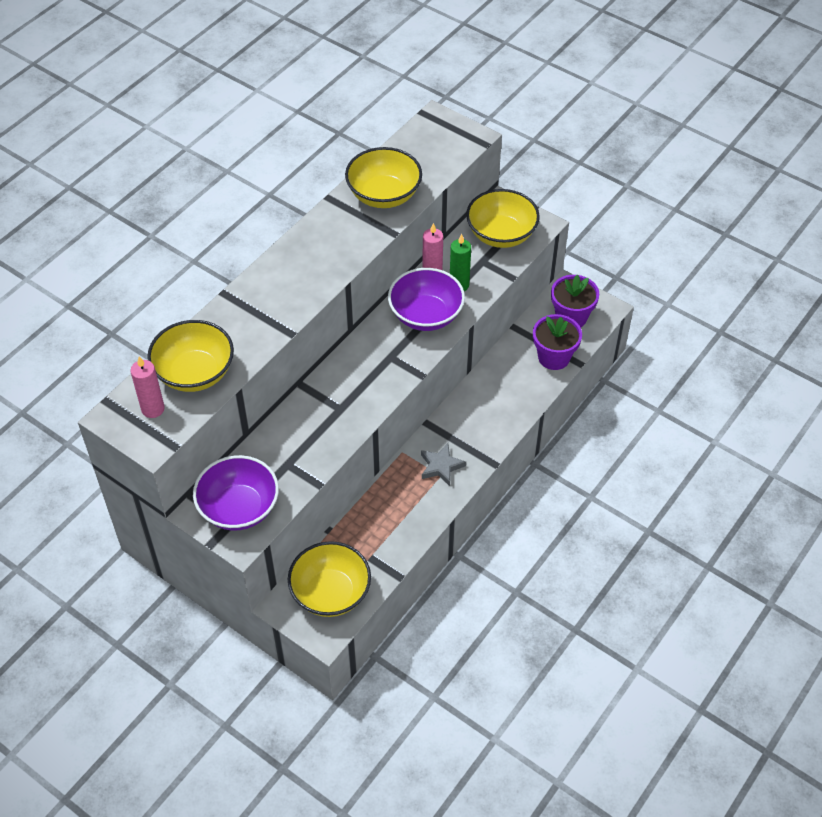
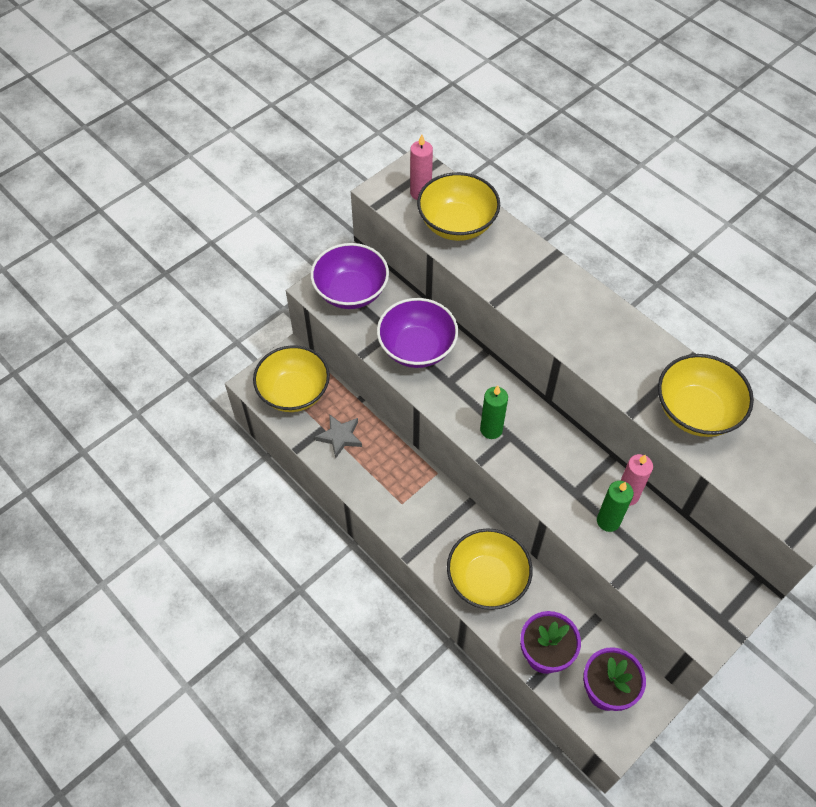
camera: 100 degrees right, 5 degrees up
(387, 370) = (491, 429): none -> green candle
(426, 315) = (565, 479): purple bowl -> purple bowl (417, 348)
(441, 466) = (413, 506): grey star -> grey star (340, 437)
(501, 234) = (690, 585): yellow bowl -> yellow bowl (487, 580)

